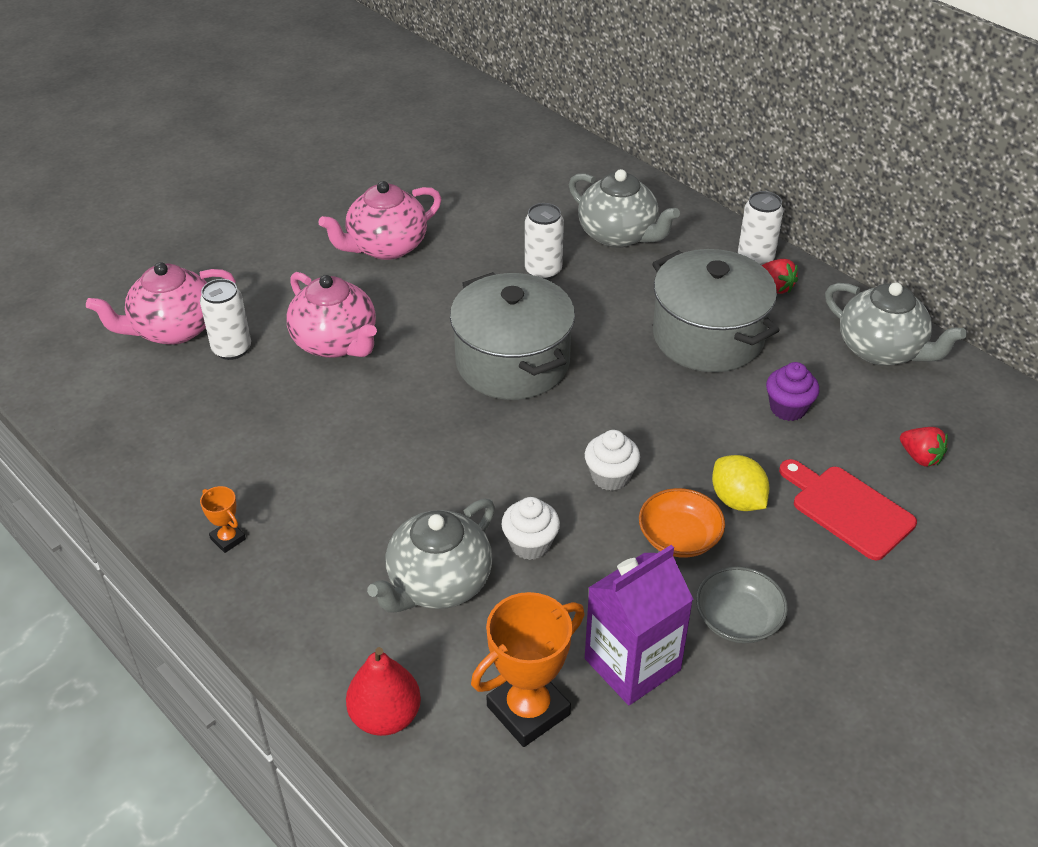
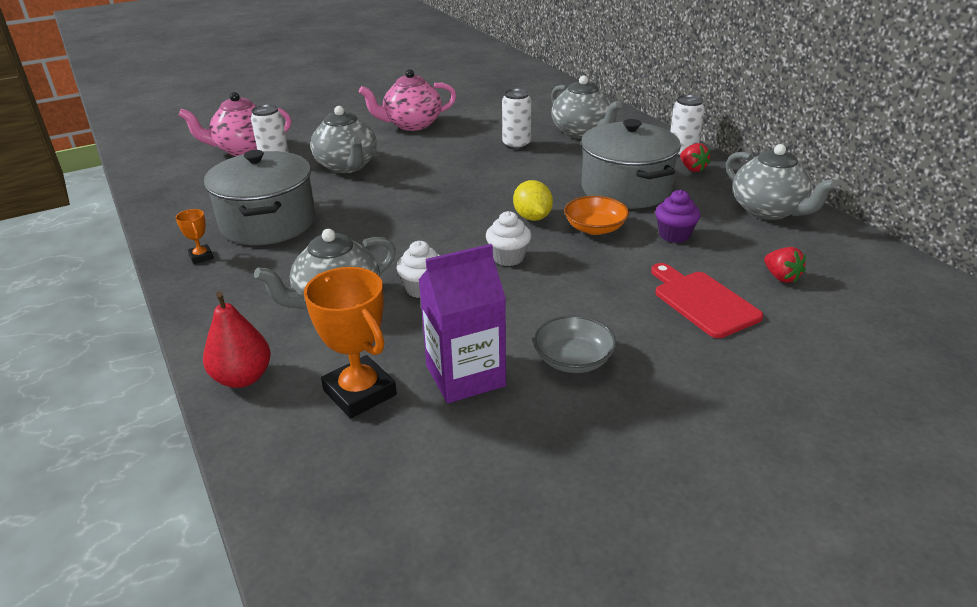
camera: 15 degrees right, 10 degrees down
(336, 343) = (347, 166): pink teapot -> grey teapot
(512, 362) = (467, 188): grey pot -> grey pot (268, 223)
(528, 710) = (360, 393): orange trophy -> orange trophy turned 75 degrees clockwise
(679, 537) = (546, 300): orange bowl -> orange bowl (595, 228)
(737, 500) = (607, 284): yellow lemon -> yellow lemon (532, 217)

